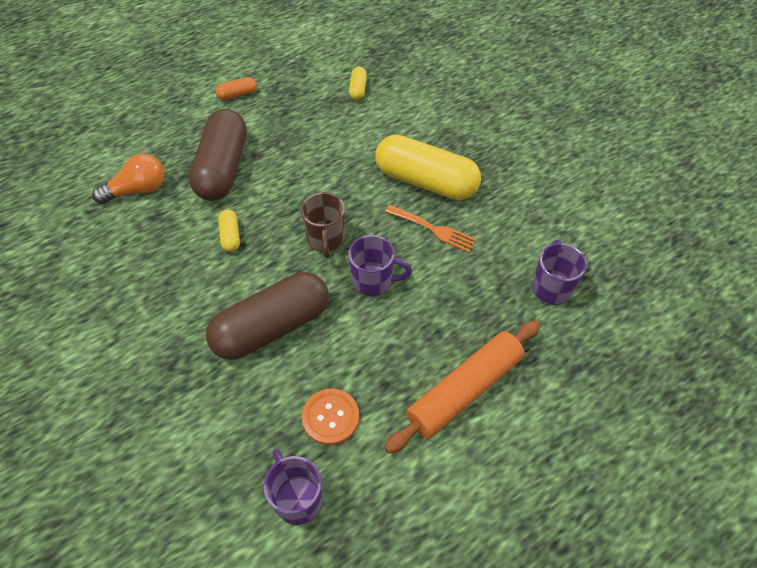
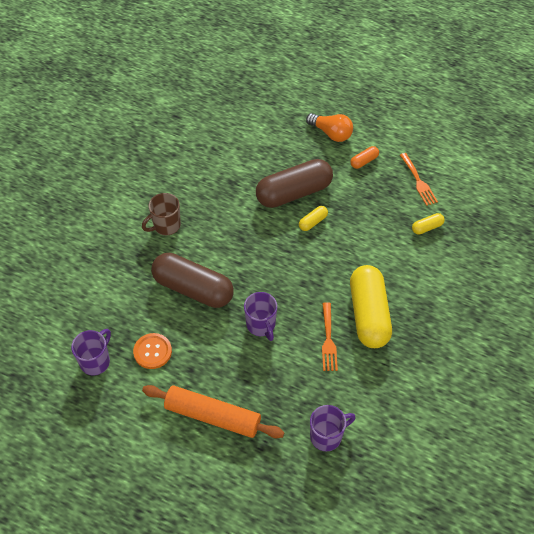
camera: 60 degrees right, 0 degrees up
(138, 190) = (245, 161): orange light bulb -> orange light bulb (331, 133)
(230, 236) = (244, 229): yellow capsule -> yellow capsule (313, 222)
(237, 94) = (364, 161): orange capsule -> orange capsule turned 75 degrees counterclockwise
(299, 69) = (418, 181): none -> orange fork
(326, 240) = (276, 281): brown mug -> brown mug (166, 226)

